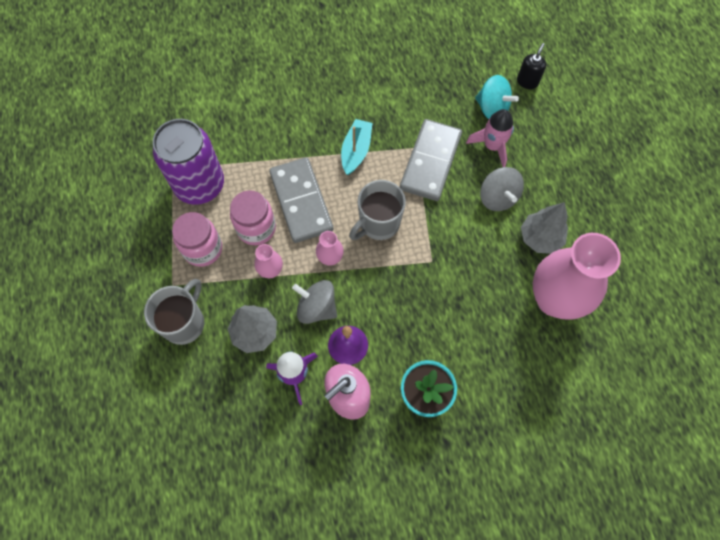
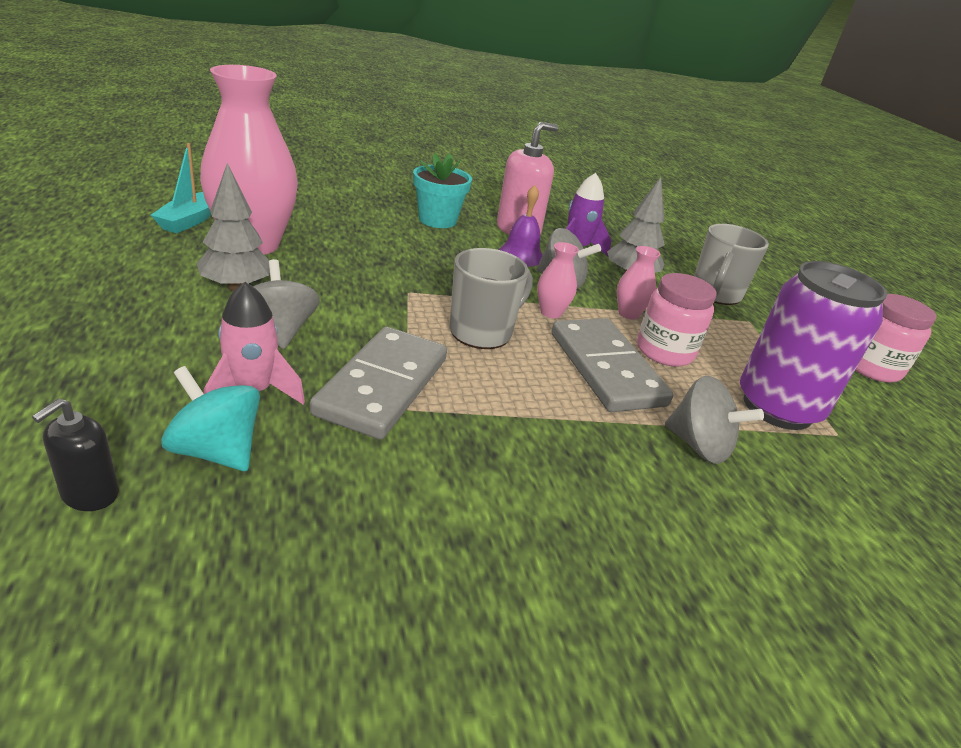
camera: 175 degrees right, 35 degrees down
(203, 249) = (729, 343): pink jar -> pink jar (871, 368)
(262, 146) = (699, 446): none -> grey spinning top
(356, 151) = (522, 417): turquoise boat -> turquoise boat (190, 220)

